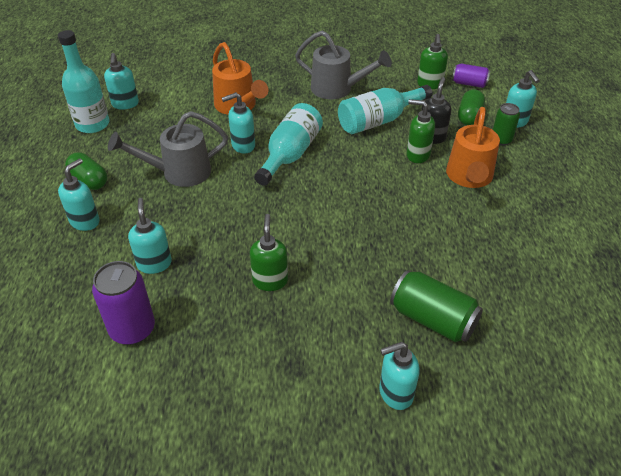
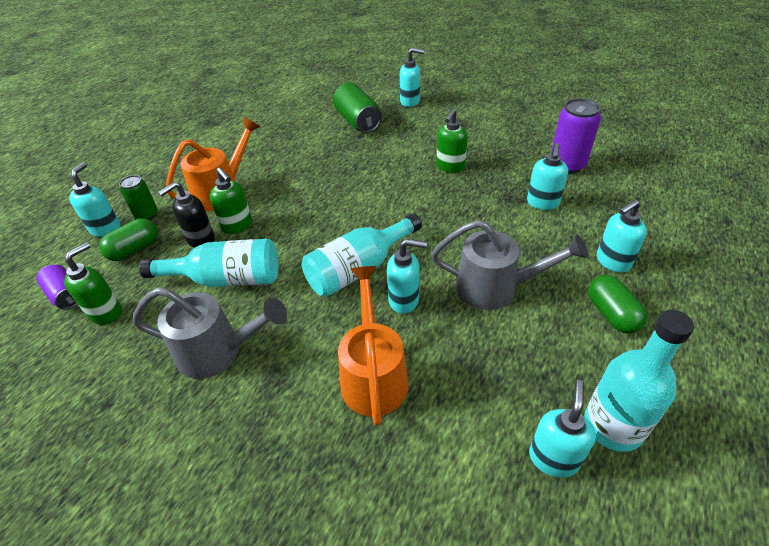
camera: 150 degrees left, 0 degrees up
(337, 89) = (218, 352): grey watering can -> grey watering can turned 135 degrees clockwise

